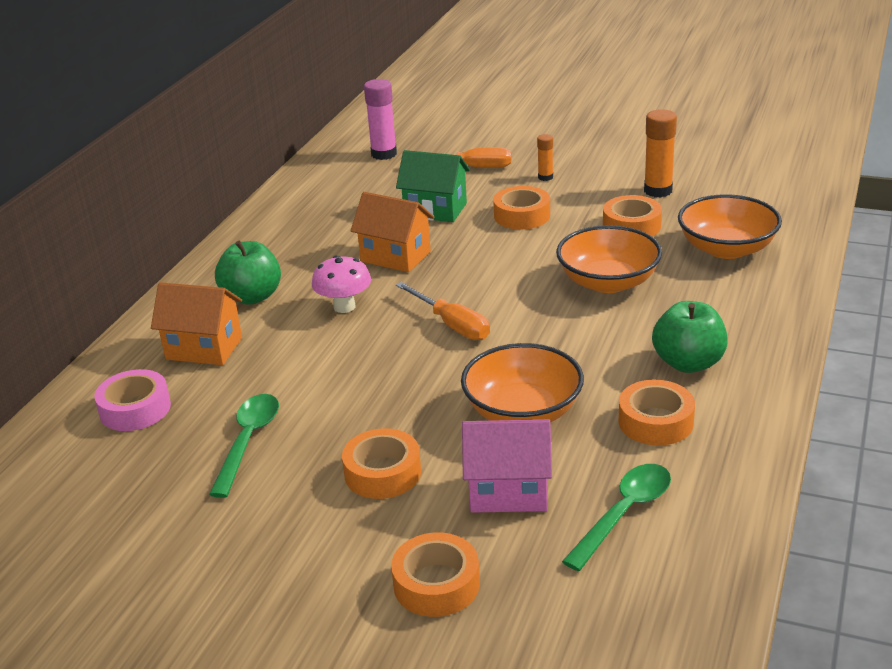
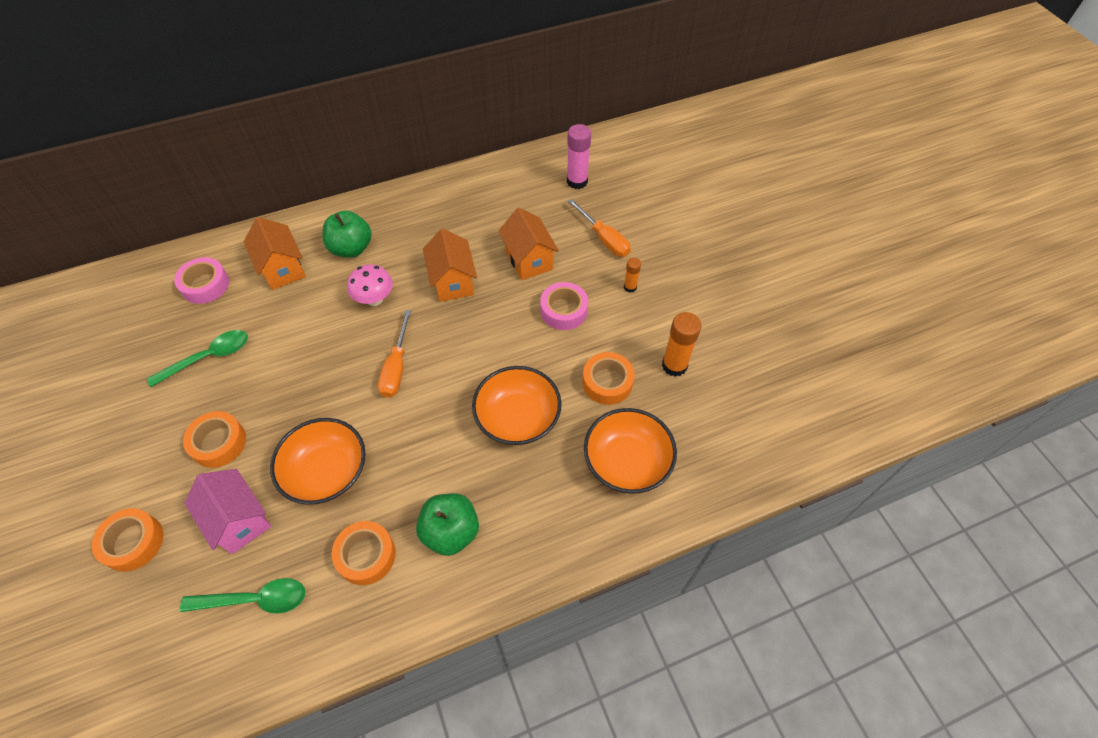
camera: 45 degrees right, 25 degrees up
(435, 210) = (528, 260): green house -> orange house
(522, 215) = (564, 310): orange tape -> pink tape

